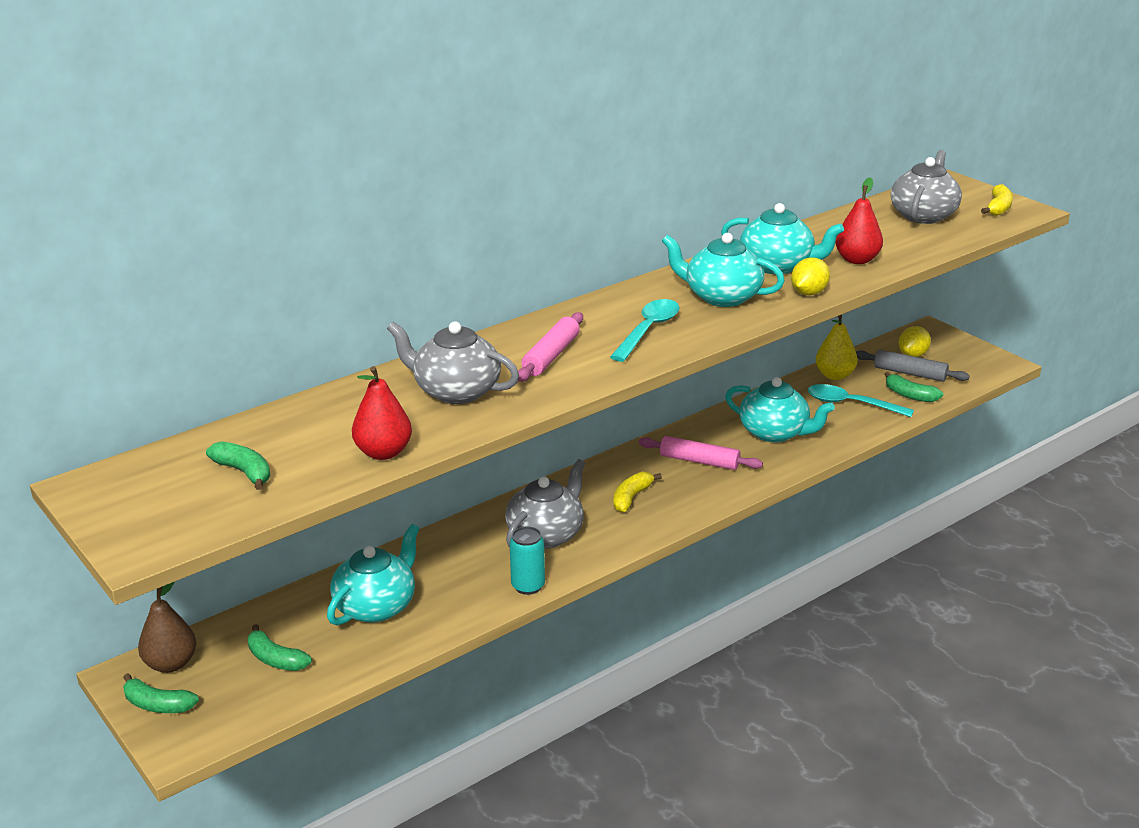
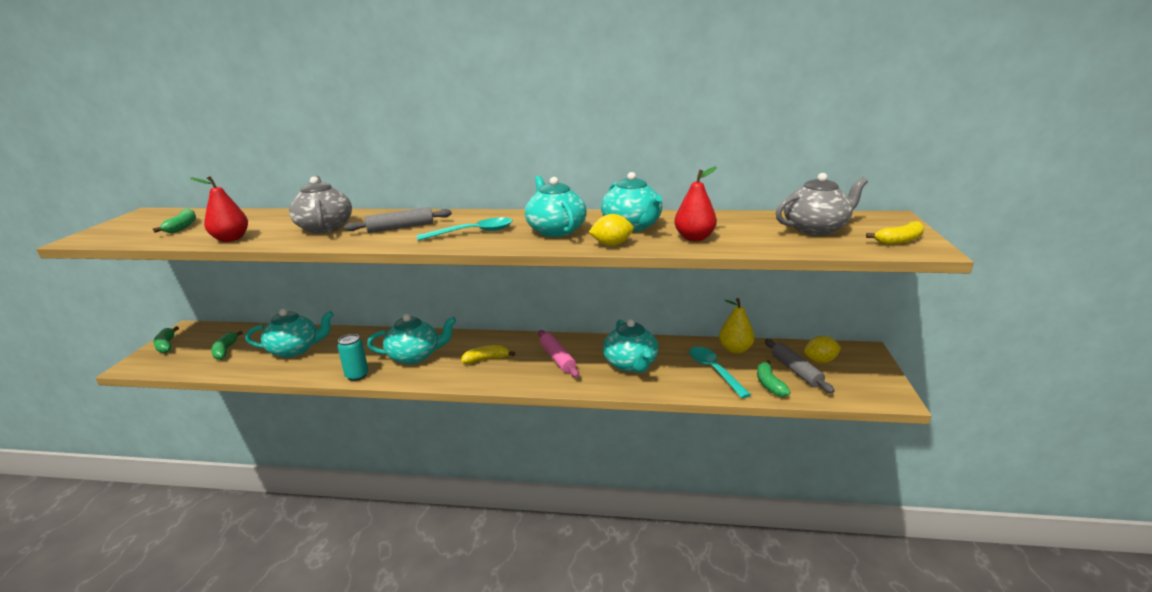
camera: 45 degrees right, 5 degrees down
(171, 664) = (203, 332): brown pear -> none
(546, 534) = (415, 356): grey teapot -> turquoise teapot
(551, 356) = (400, 227): pink rolling pin -> grey rolling pin

